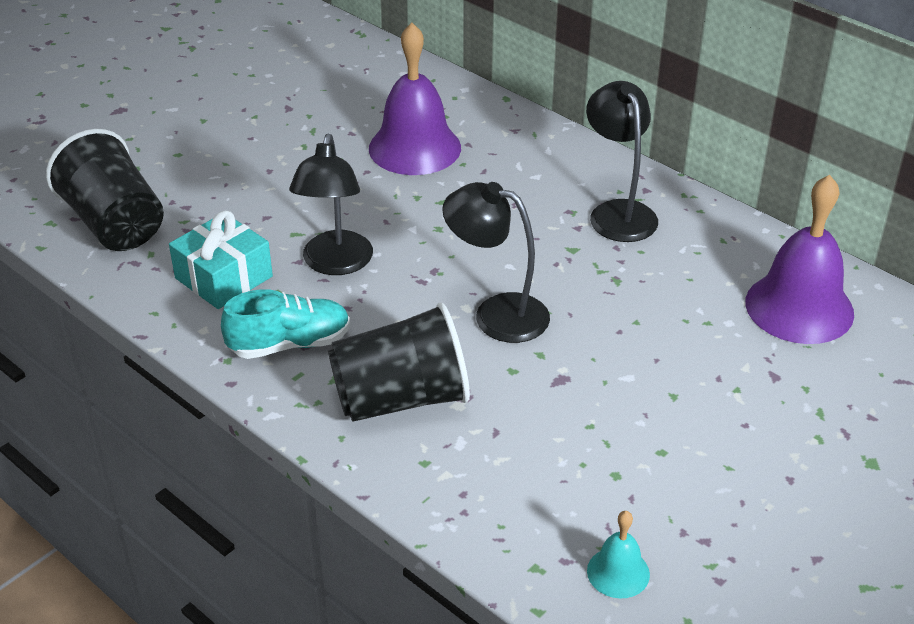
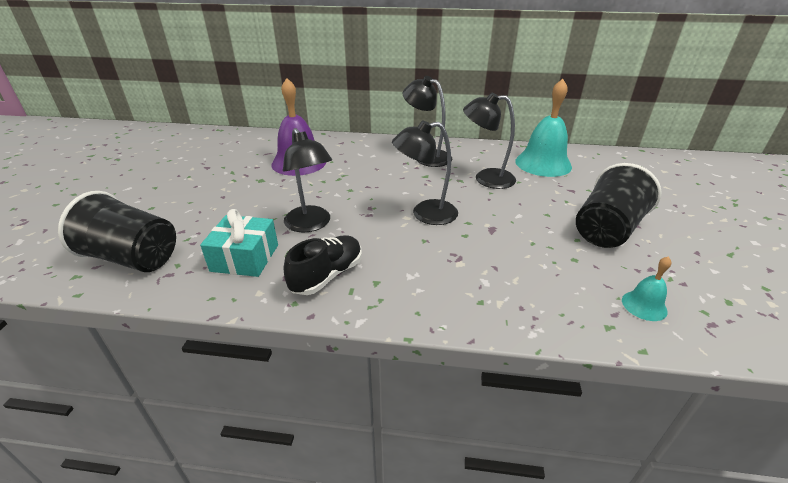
camera: 35 degrees left, 5 degrees down
(290, 344) = (327, 275): turquoise shoe -> black shoe
(401, 399) = (427, 275): black cup -> black cup (607, 230)
(661, 294) = (486, 178): none -> black lamp
(799, 307) = (543, 163): purple bell -> turquoise bell

